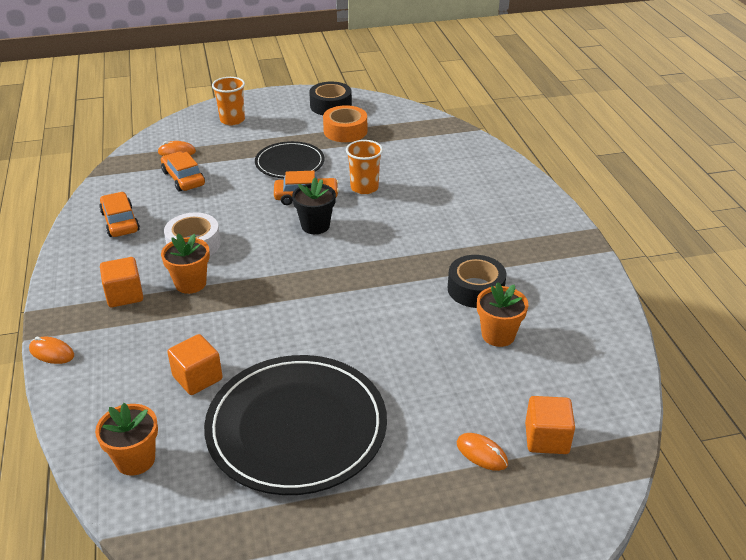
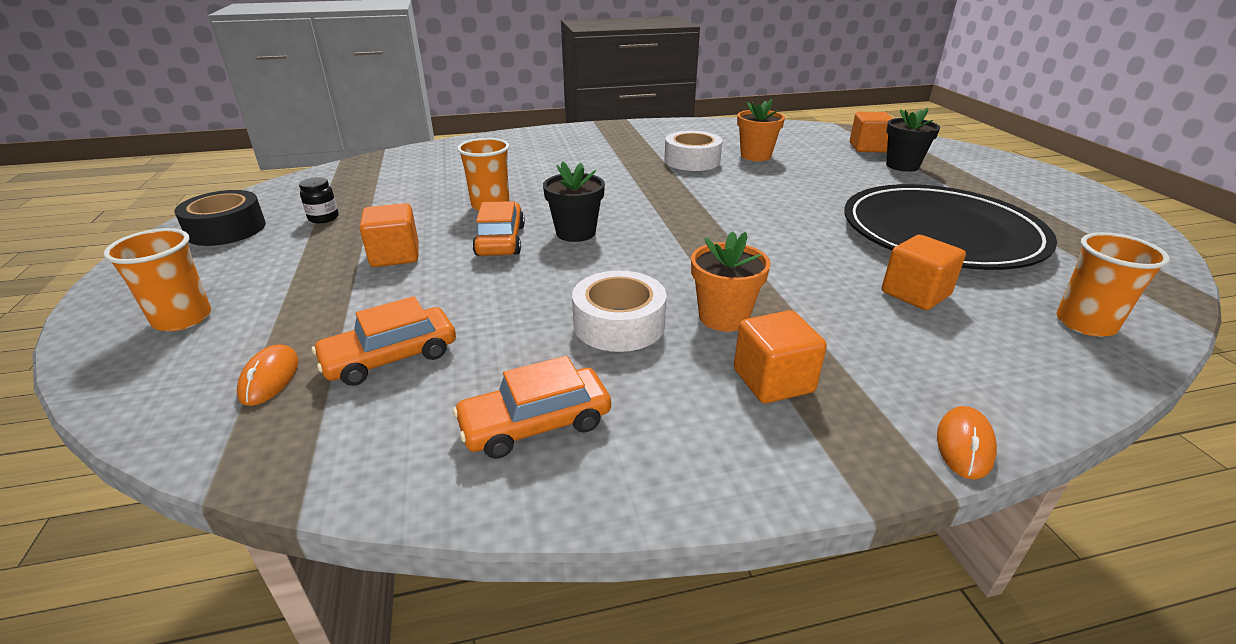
camera: 90 degrees left, 5 degrees down
(135, 460) = (1085, 323): orange flower pot -> orange cup
(289, 163) = (395, 255): black plate -> orange cube
(345, 131) = (323, 218): orange tape -> black jar
(475, 289) = (692, 161): black tape -> white tape
(481, 453) = (902, 166): orange mouse -> black flower pot

